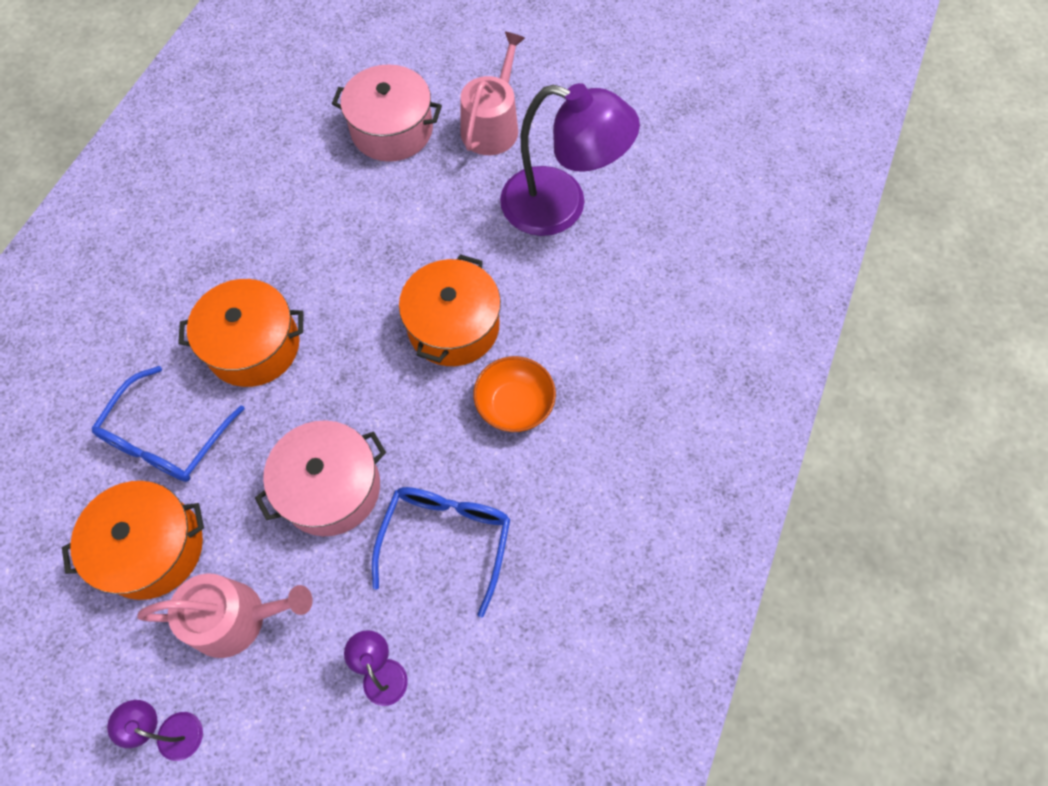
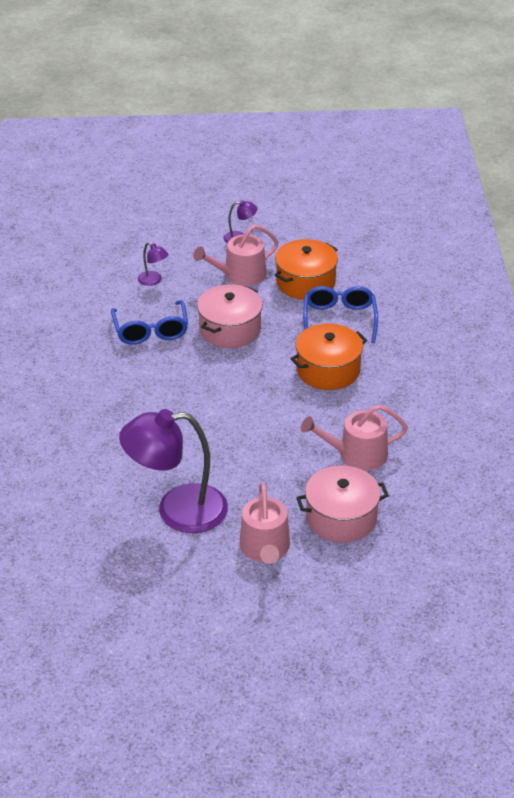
camera: 155 degrees right, 25 degrees down
(317, 201) = (357, 455): none -> pink watering can
(453, 326) = (209, 418): orange pot -> none
(514, 405) = (146, 394): orange bowl -> none

